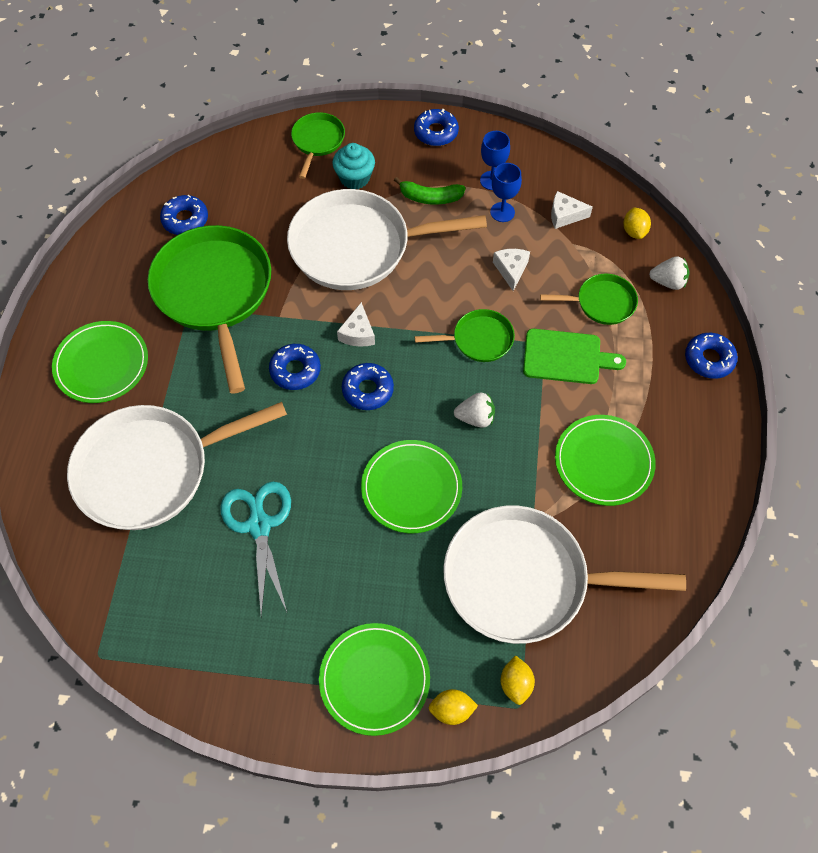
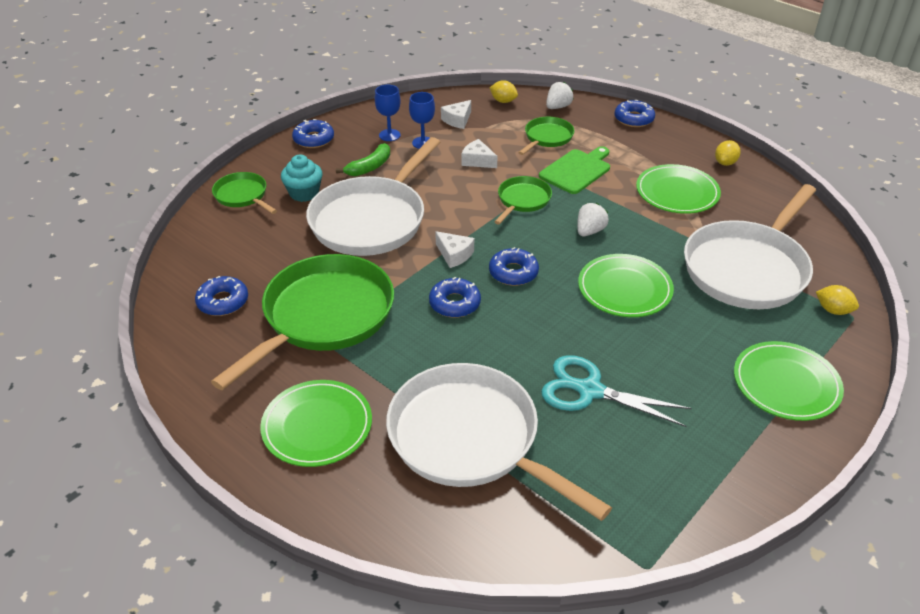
camera: 55 degrees left, 20 degrees down
(151, 470) = (470, 439): white pan -> white pan turned 120 degrees clockwise
(215, 293) = (323, 317): green pan -> green pan turned 105 degrees clockwise
(451, 710) = (837, 352): yellow lemon -> yellow lemon (725, 163)

